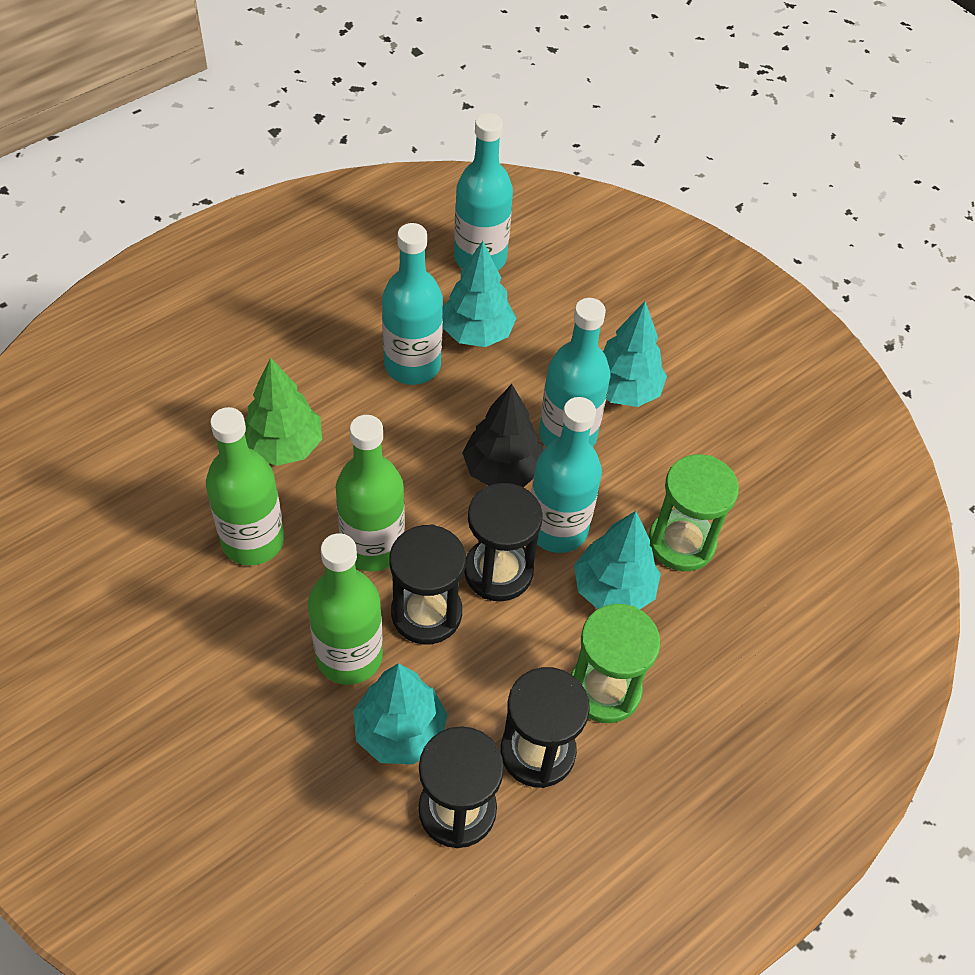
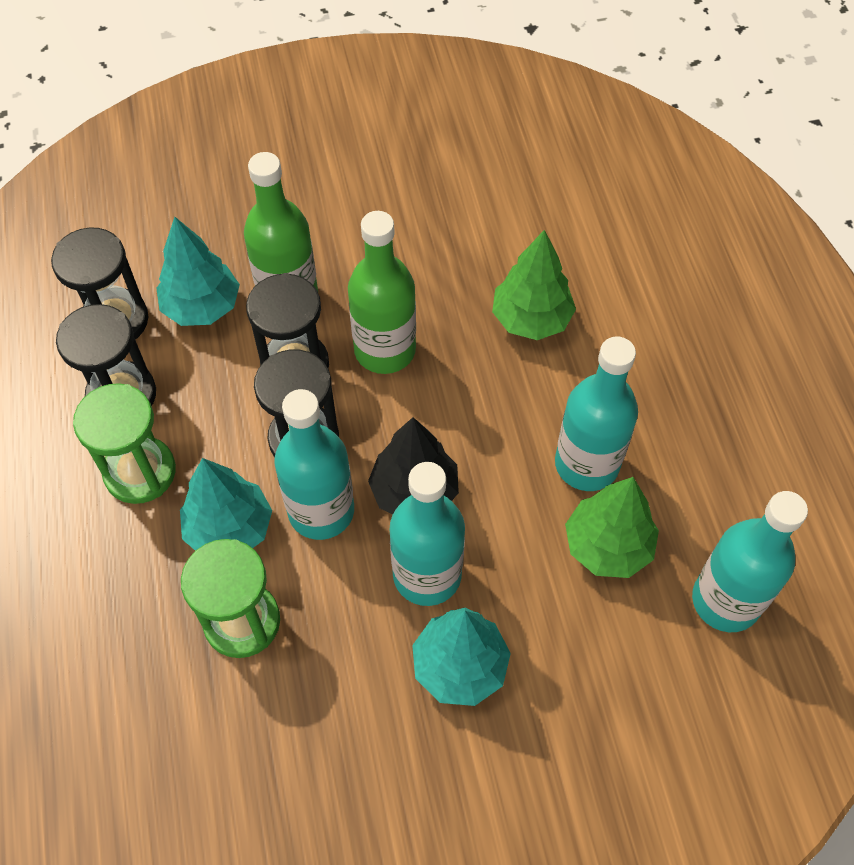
camera: 120 degrees right, 5 degrees up
(253, 540) = (438, 265): green bottle -> none
(476, 333) = (607, 546): turquoise tree -> green tree

